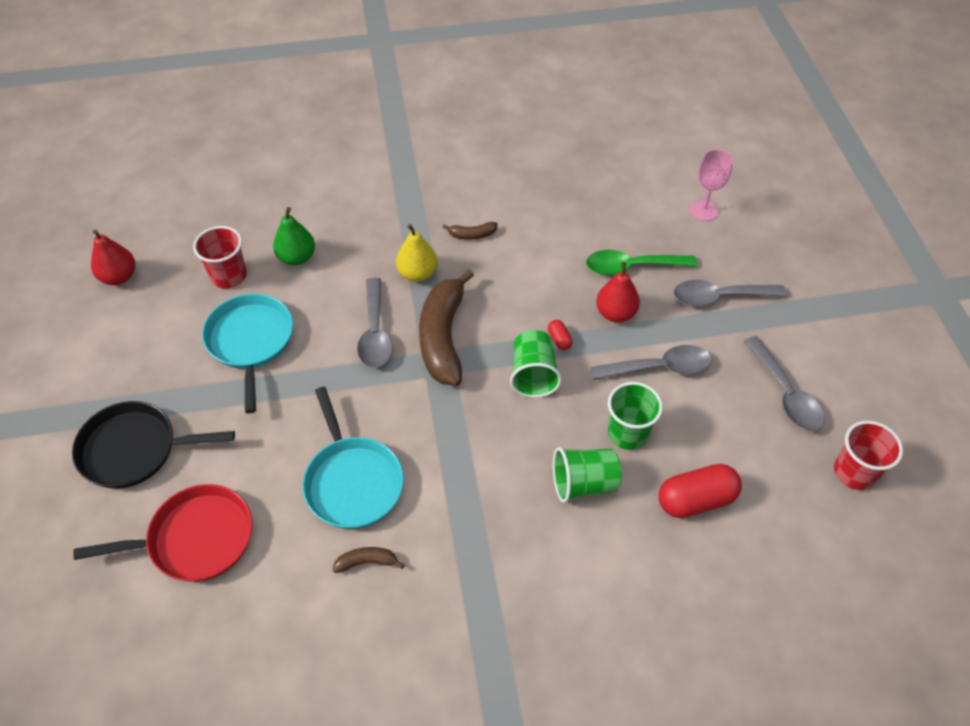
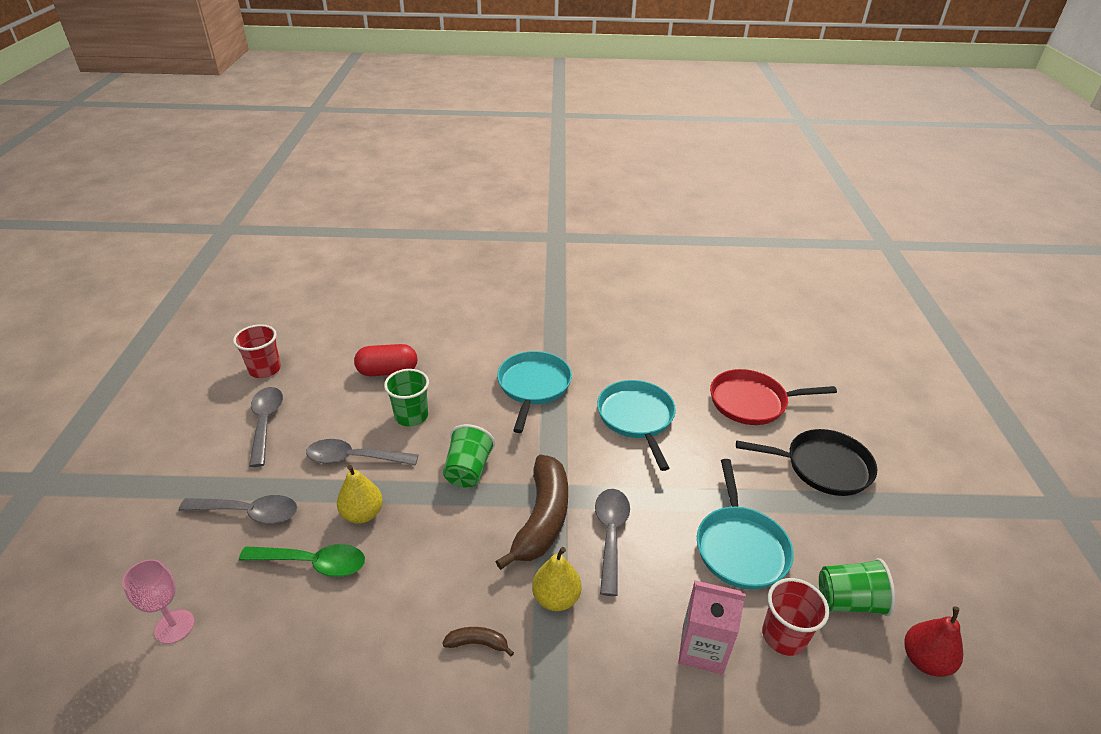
camera: 170 degrees left, 15 degrees down
(297, 257) = (702, 649): green pear -> pink carton
(367, 562) = (627, 373): brown banana -> none
(494, 511) = (533, 386): none -> turquoise pan
(559, 340) = (430, 497): red capsule -> none
(584, 484) = (462, 391): green cup -> green cup (848, 601)
(615, 313) = (362, 514): red pear -> yellow pear

